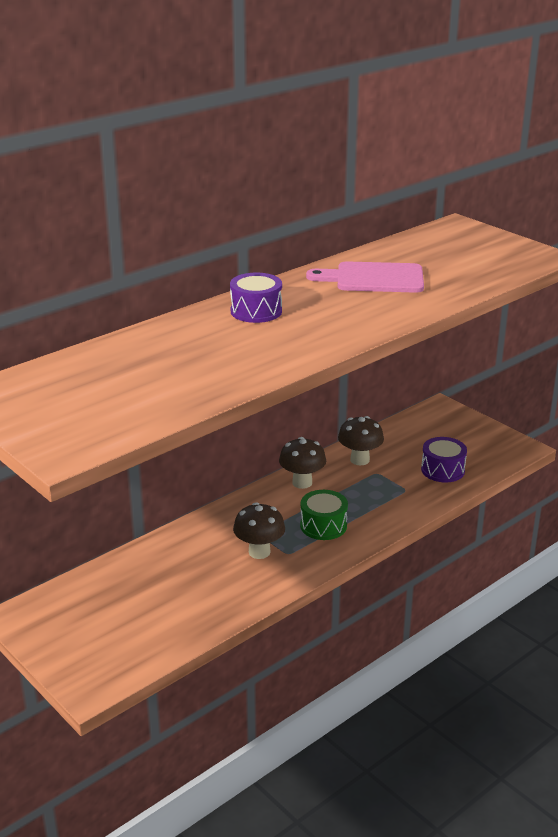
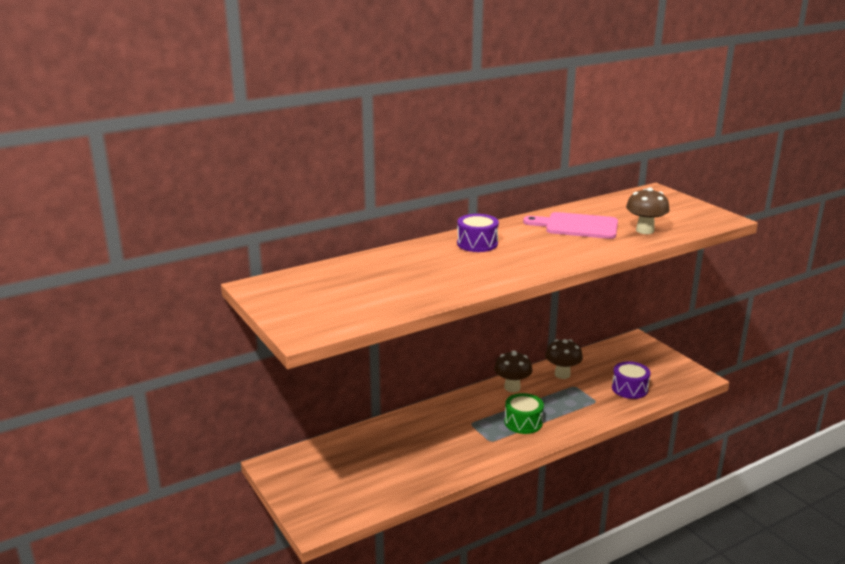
camera: 10 degrees right, 5 degrees down
(259, 552) = (467, 437): brown mushroom -> brown mushroom (645, 230)

